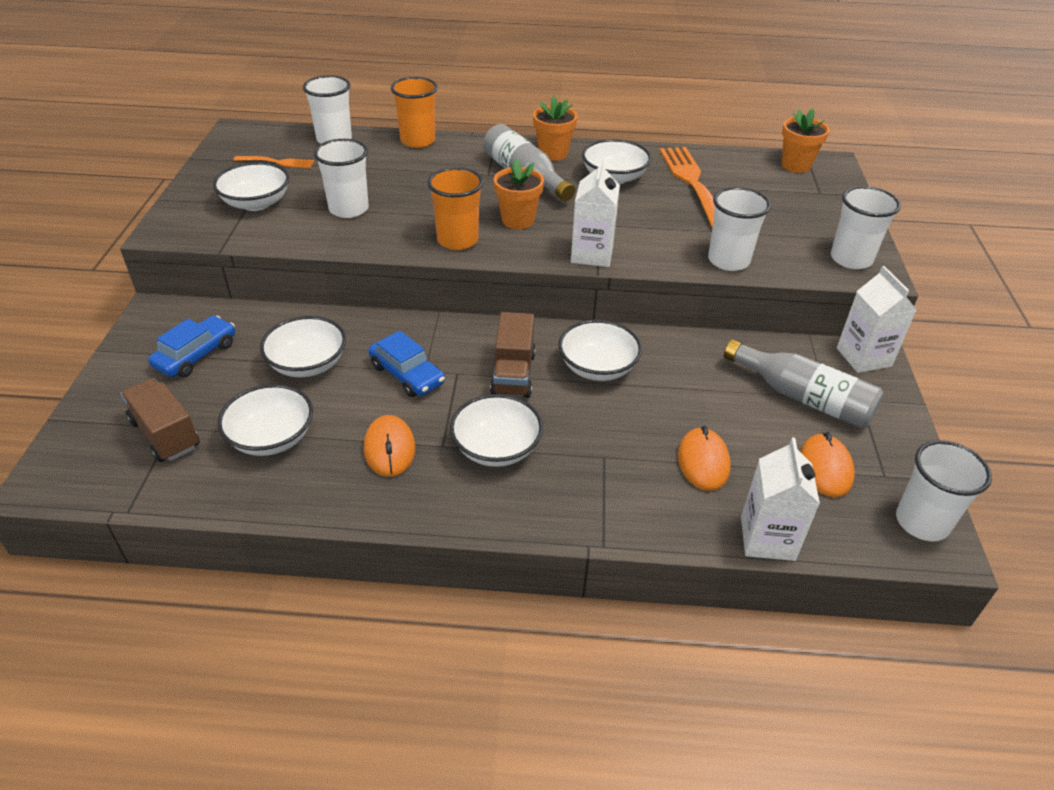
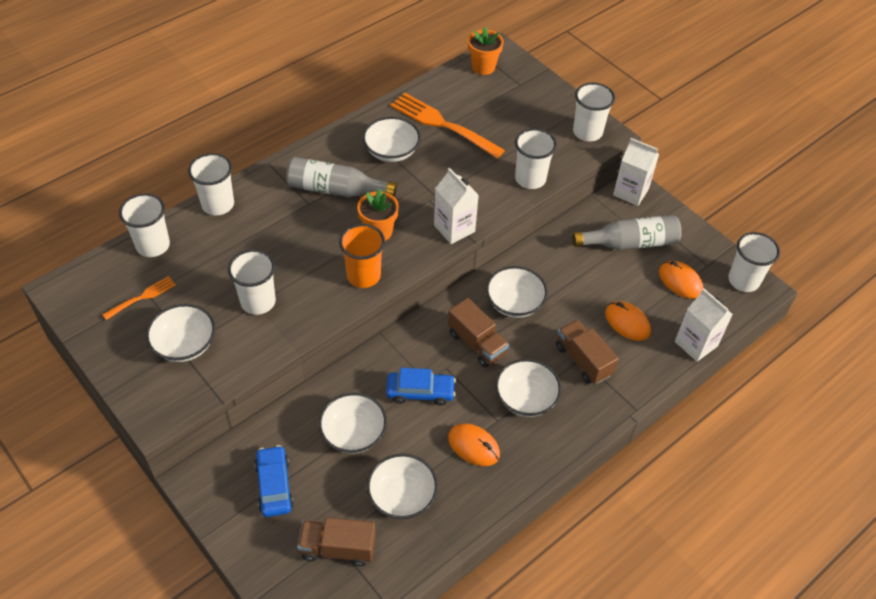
camera: 45 degrees left, 10 degrees up
(418, 141) = (218, 204): orange cup -> white cup
(553, 153) = (327, 154): orange flower pot -> none
(604, 460) = (583, 360): none -> brown truck

